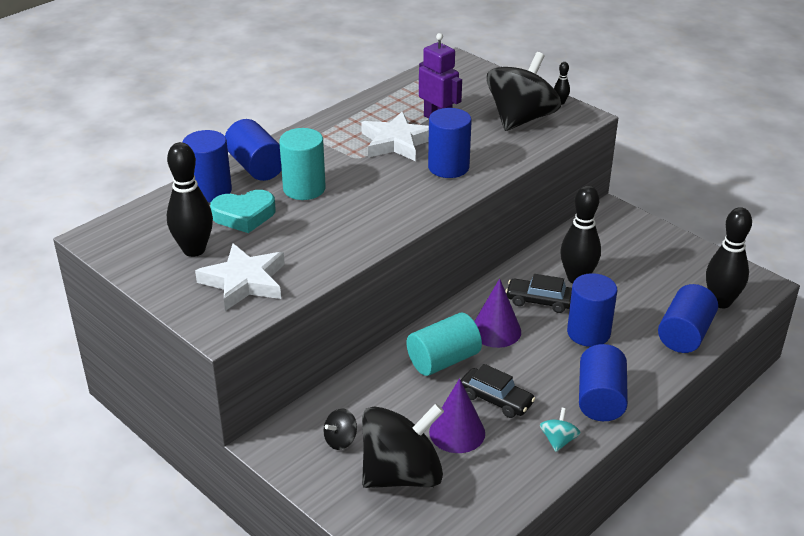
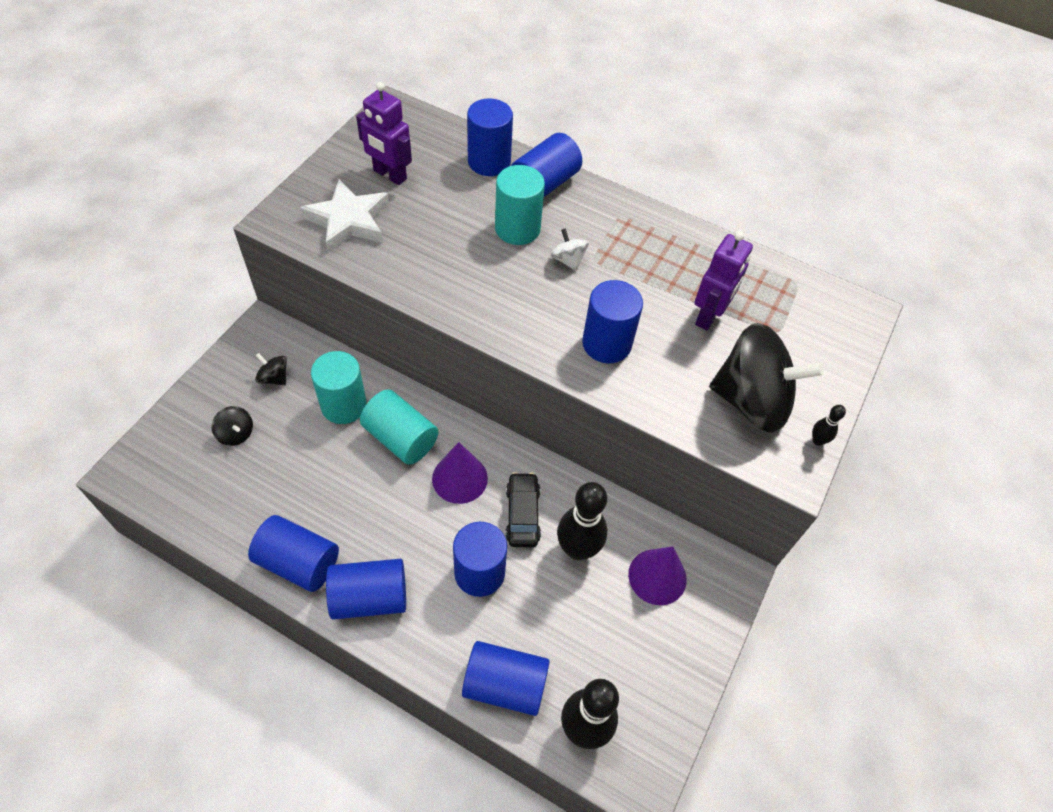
camera: 70 degrees right, 20 degrees up
(194, 250) = (389, 175): black bowling pin -> purple robot
(244, 215) = (455, 195): turquoise heart -> none
(353, 170) = (568, 260): none -> white spinning top
(393, 393) = (344, 405): none -> turquoise cylinder
(396, 142) = (640, 287): white star -> none
(402, 474) = (236, 434): black spinning top -> black spinning top, size x0.41
(457, 432) = (297, 468): purple cone -> purple cone (657, 576)
(496, 400) = (350, 495): black car -> none
(558, 440) = (298, 562): turquoise spinning top -> blue cylinder

